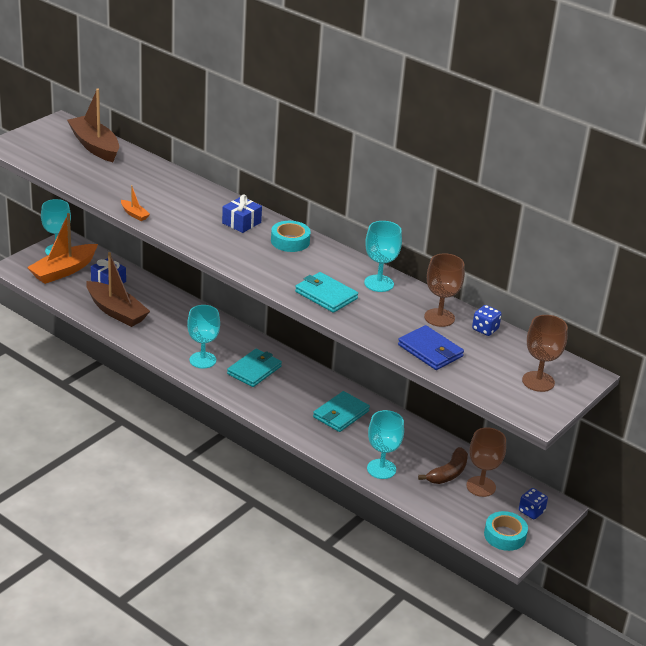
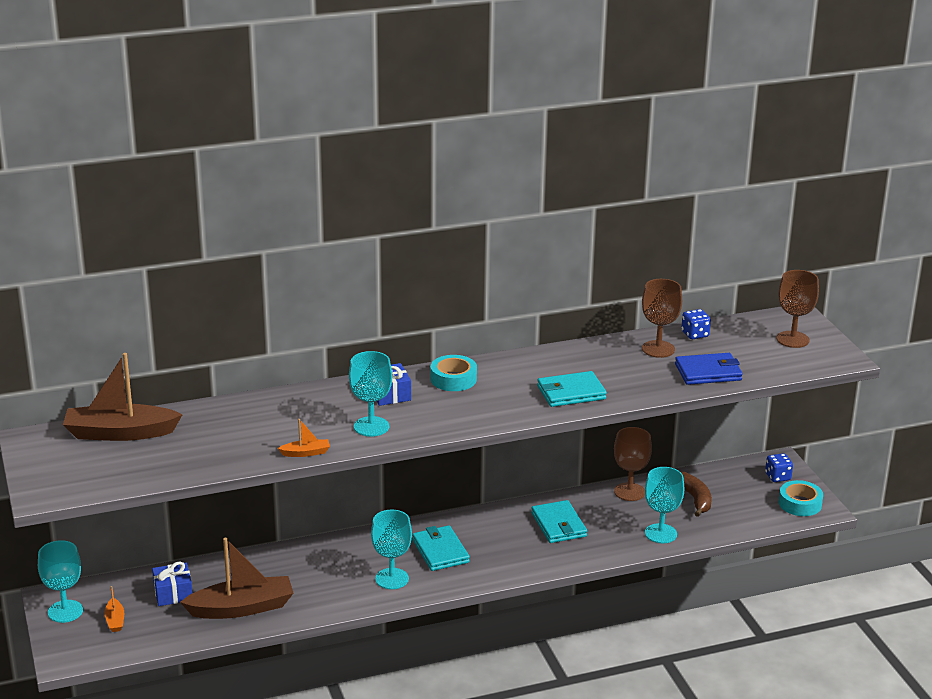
camera: 55 degrees left, 5 degrees down
(63, 271) = (115, 620): orange boat -> orange boat, size x0.44
(379, 283) = (574, 358): turquoise goblet -> turquoise goblet (371, 426)
(481, 486) = (725, 489): brown goblet -> brown goblet (629, 492)

